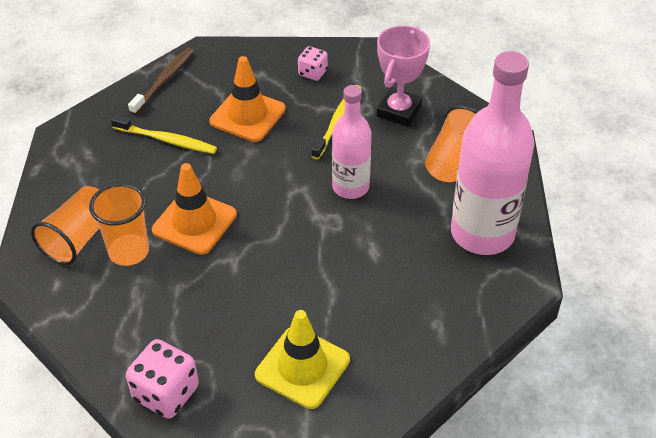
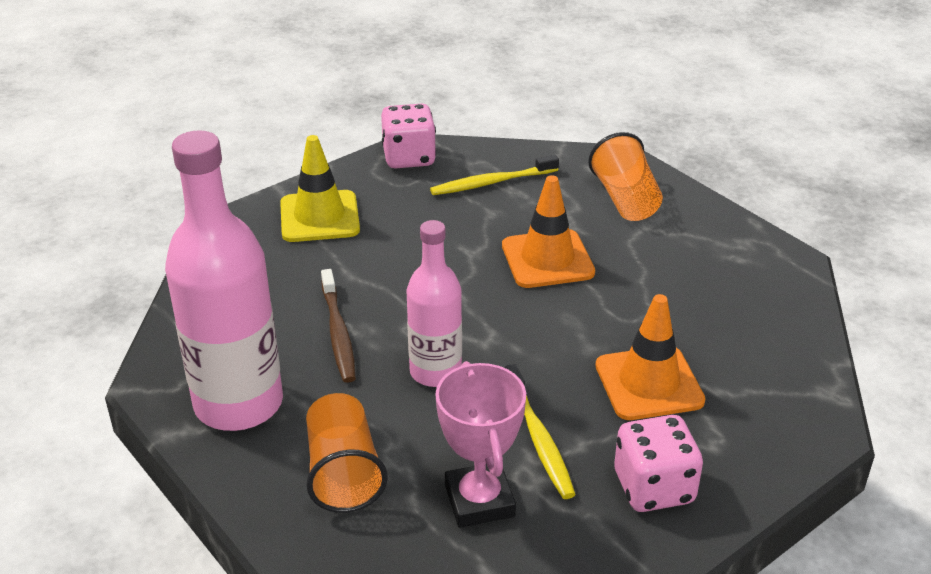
camera: 140 degrees right, 10 degrees down
(129, 251) = (569, 212): orange cup -> none
(164, 80) = (799, 367): brown toothbrush -> brown toothbrush (338, 333)
(167, 140) = (687, 309): yellow toothbrush -> yellow toothbrush (491, 182)
(312, 73) = (653, 487): pink dice -> pink dice, size x1.67

